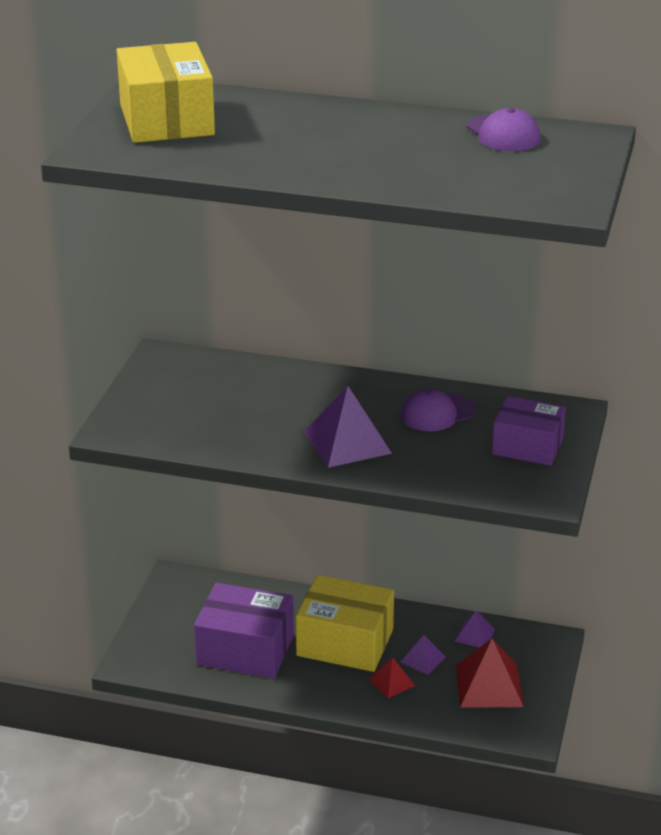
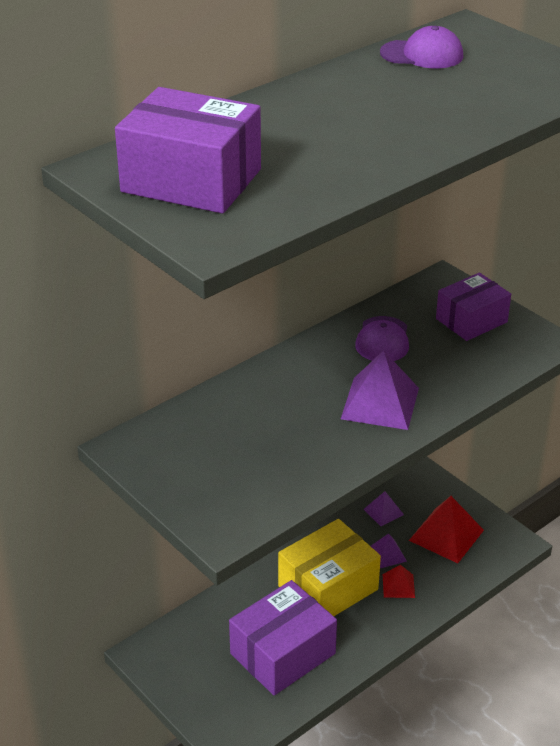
camera: 55 degrees left, 5 degrees up
(167, 120) = (191, 180): yellow box -> purple box

